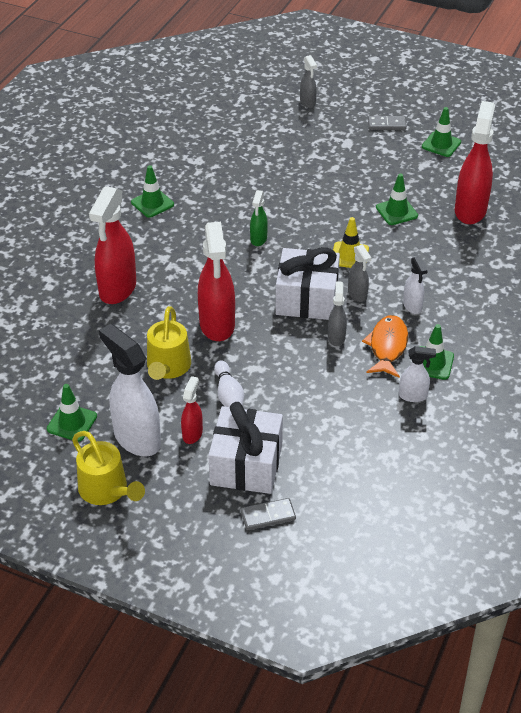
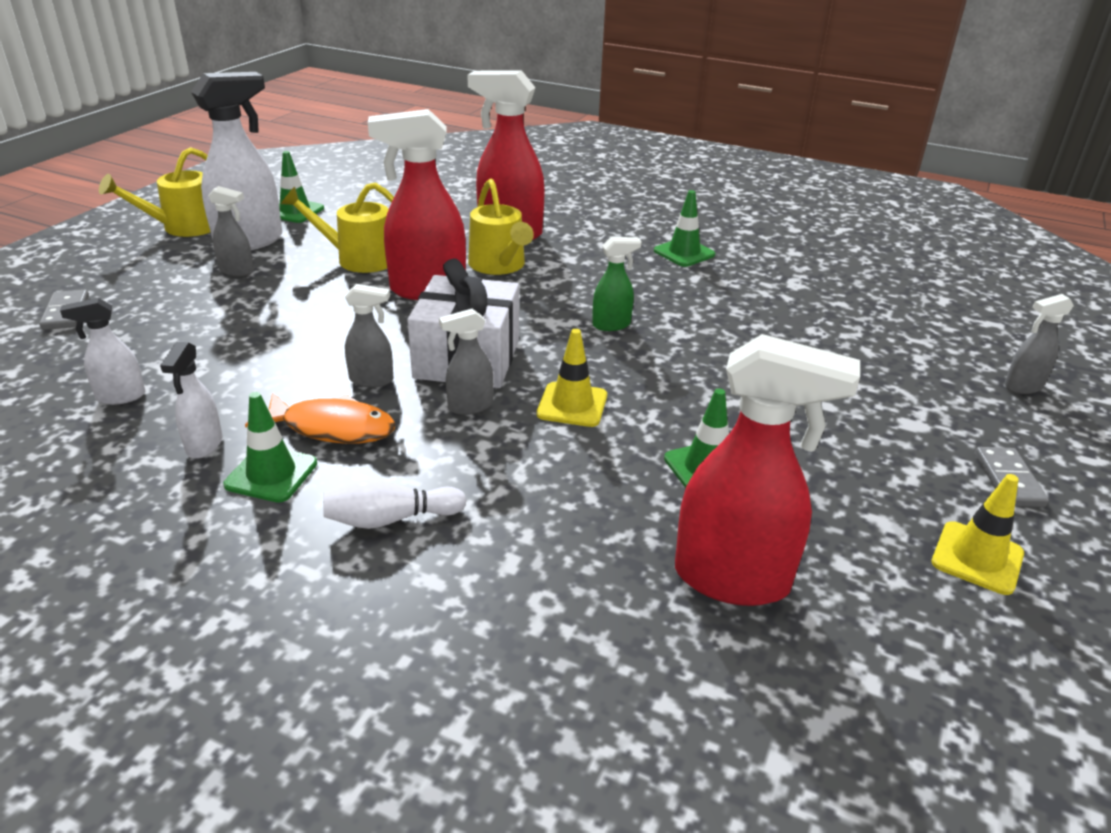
camera: 90 degrees right, 10 degrees down
(177, 291) = (499, 266): none -> yellow watering can
(192, 434) = (237, 271): red spray bottle -> grey spray bottle
(228, 395) = (291, 294): white bowling pin -> white bowling pin (390, 519)
(246, 464) = (161, 302): white gift -> none
(258, 239) = (612, 325): green spray bottle -> green spray bottle turned 150 degrees clockwise
(412, 306) = (427, 464): white spray bottle -> white spray bottle (120, 396)
(441, 144) = (977, 558): green traffic cone -> yellow traffic cone

